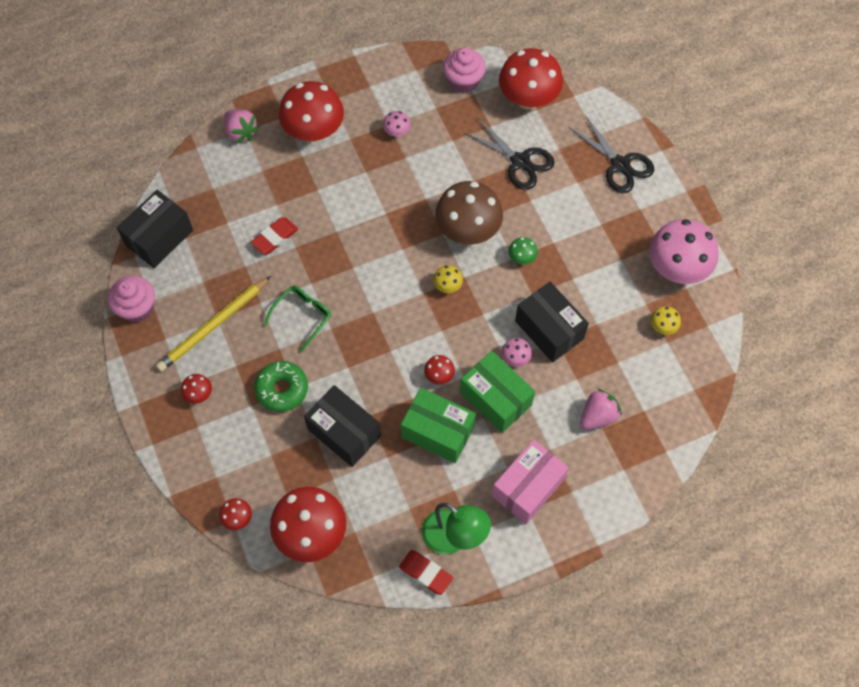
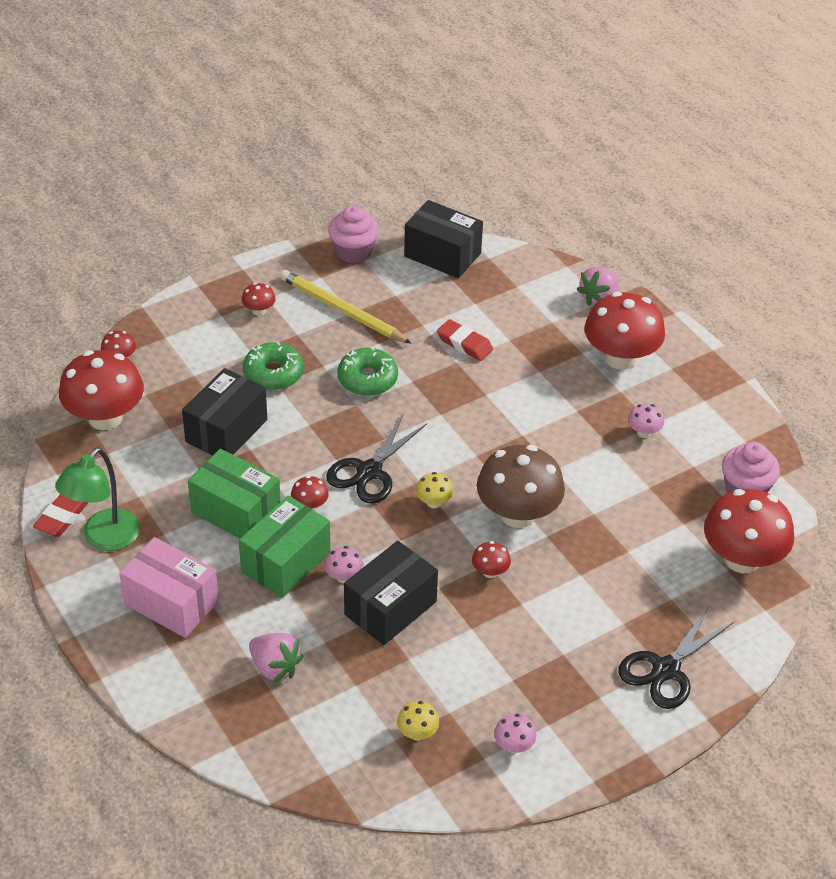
camera: 80 degrees right, 20 degrees down
(303, 316) = (367, 379): green glasses -> green donut
(437, 432) = (236, 512): green box -> green box turned 75 degrees counterclockwise
(520, 161) = (637, 558): black scissors -> black scissors (369, 471)
(522, 258) = (490, 572): green mushroom -> red mushroom
(677, 268) = (513, 746): pink mushroom -> pink mushroom, size x0.43

